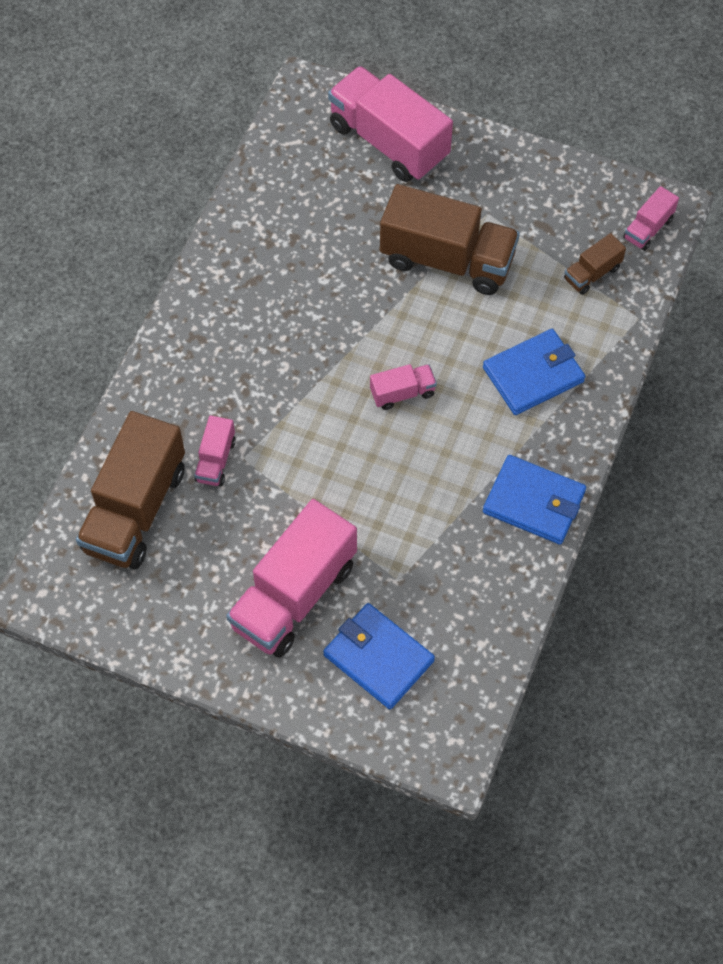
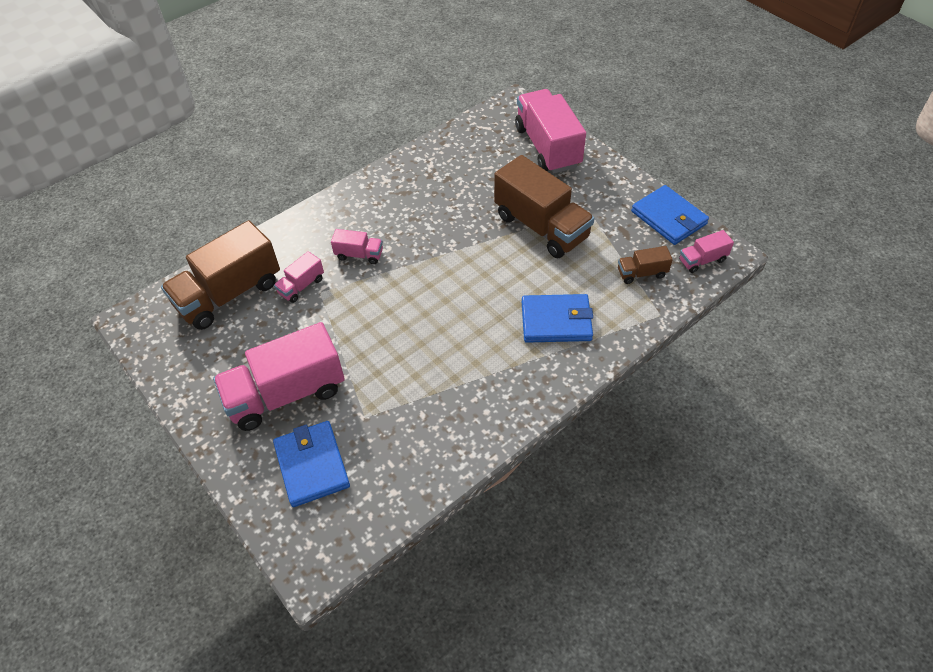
camera: 30 degrees right, 10 degrees down
(402, 393) = (454, 295): pink truck -> pink truck (359, 255)
(534, 502) = (500, 408): blue wallet -> blue wallet (668, 218)

